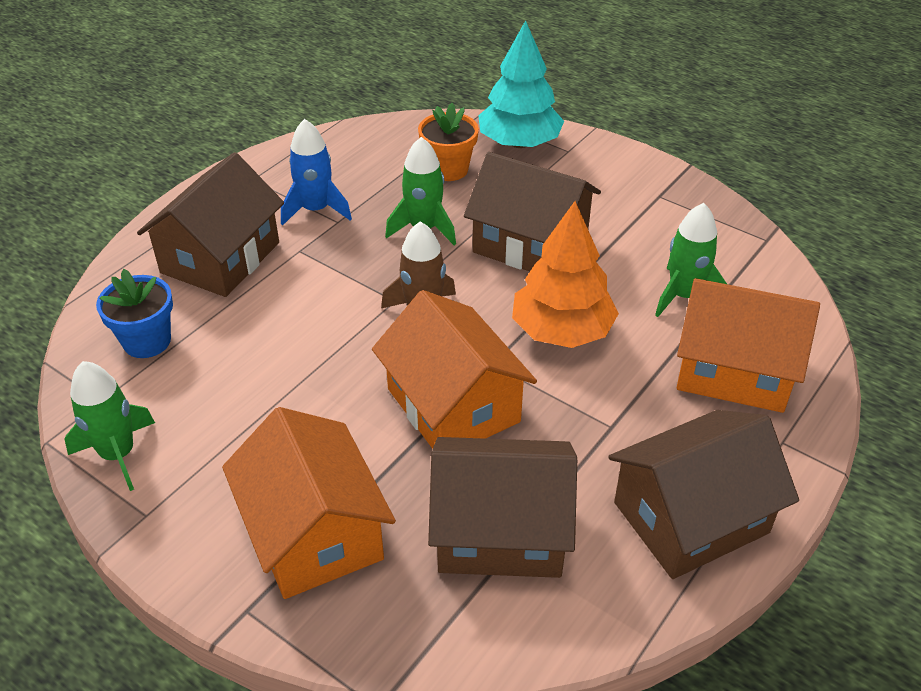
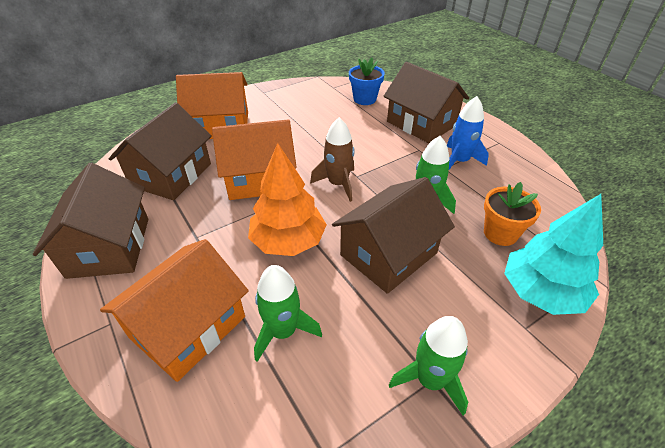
camera: 110 degrees right, 0 degrees up
(118, 454) = (299, 89): green rocket -> green rocket (430, 380)

